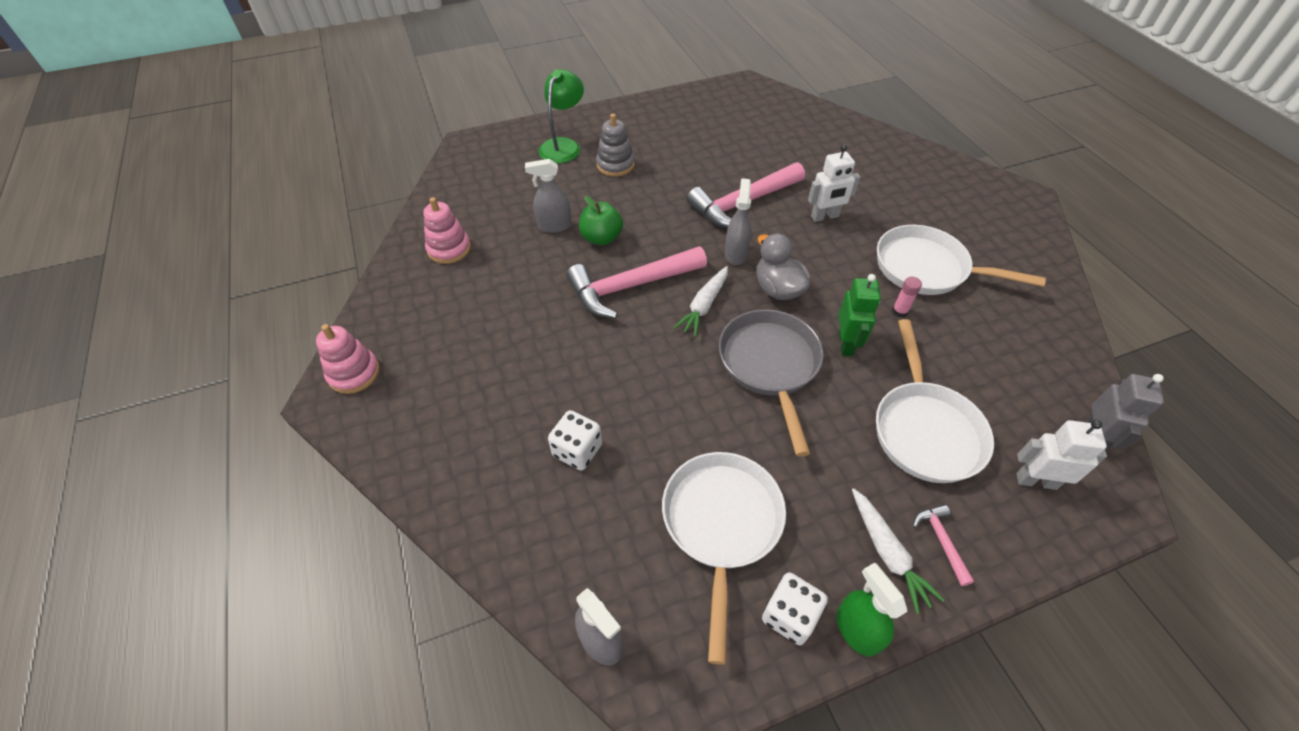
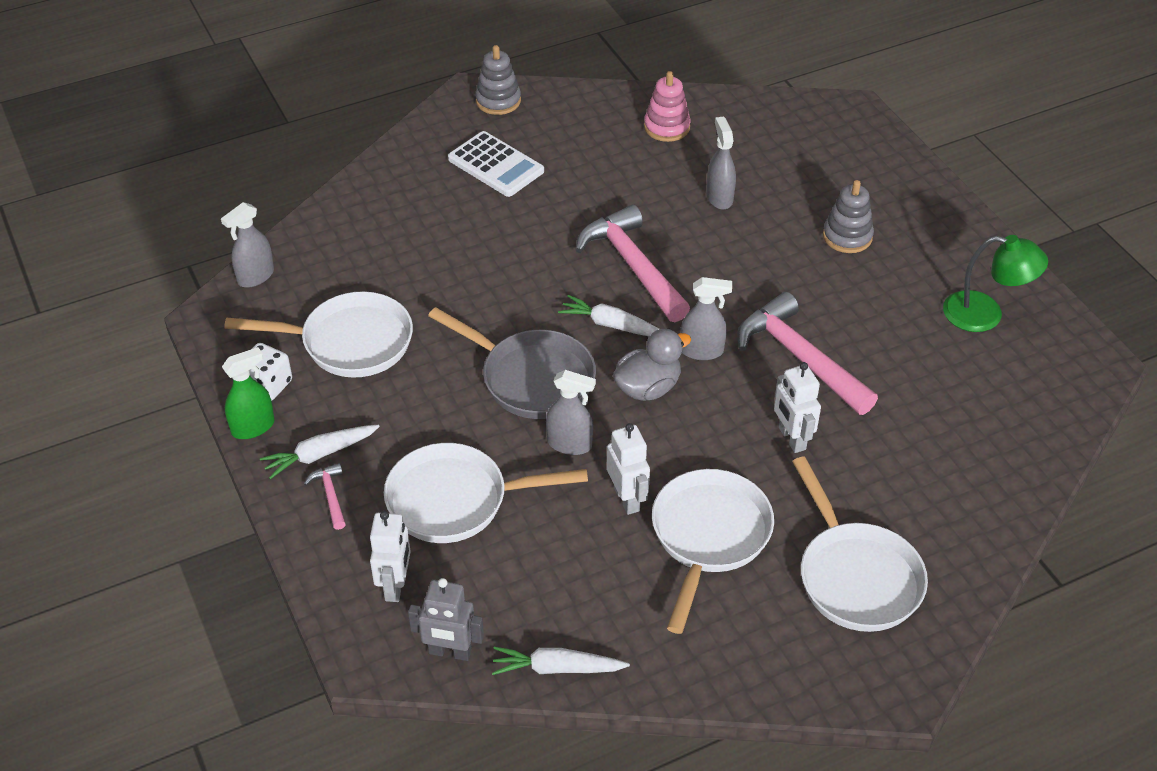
camera: 85 degrees right, 5 degrees down
(354, 373) = (498, 101): pink stacking toy -> grey stacking toy
(462, 380) = (496, 165): none -> white calculator
(563, 145) = (874, 188): green lamp -> green lamp (985, 314)
(577, 450) = (423, 247): white dice -> none
(601, 238) = (706, 236): green apple -> none
(770, 366) = (532, 378): grey pan -> grey pan turned 45 degrees clockwise
(846, 343) = (569, 444): green robot -> grey spray bottle
(900, 311) = (627, 499): pink glue stick -> white robot
(941, 541) = (330, 495): pink hammer -> pink hammer turned 90 degrees counterclockwise
(944, 202) = (856, 577): none -> white pan
(1080, 366) = (557, 668): none -> white carrot

